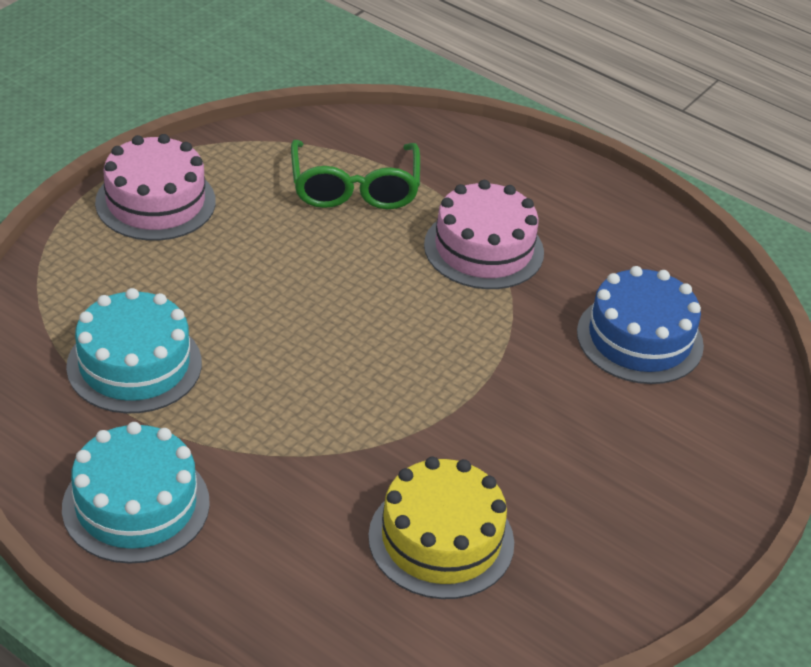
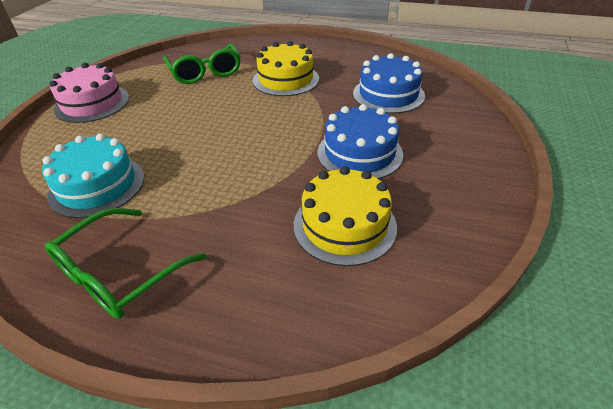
camera: 15 degrees left, 0 degrees up
(136, 505) = (119, 274): turquoise cake -> green glasses
(483, 249) = (286, 79): pink cake -> yellow cake
(525, 435) = (359, 153): none -> blue cake

